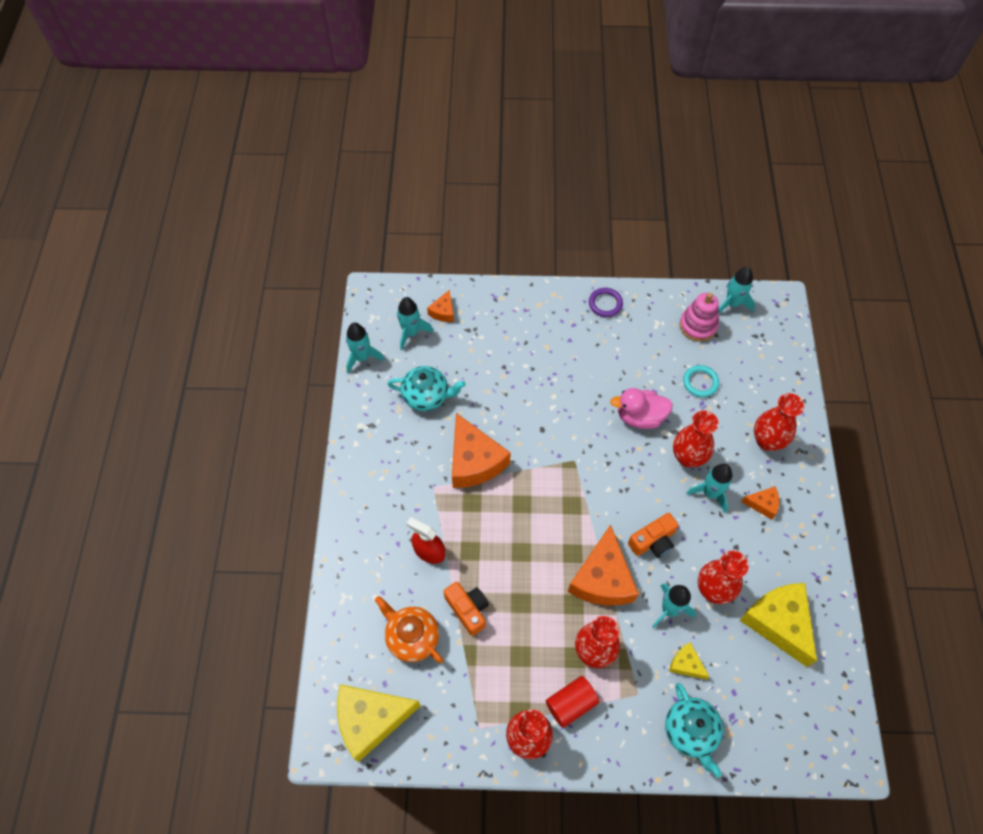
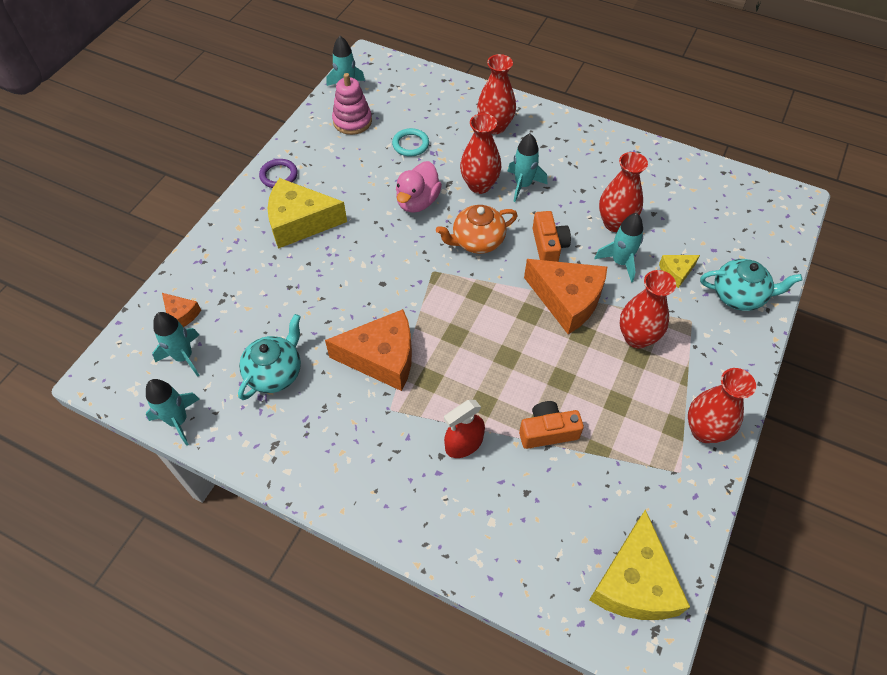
camera: 65 degrees left, 5 degrees down
(412, 637) = (555, 500): orange teapot -> orange teapot (477, 241)
(571, 704) = (682, 378): red cylinder -> none
(762, 504) = (552, 155): orange cheese -> none
(778, 622) = (663, 193): yellow cheese -> yellow cheese (300, 222)

